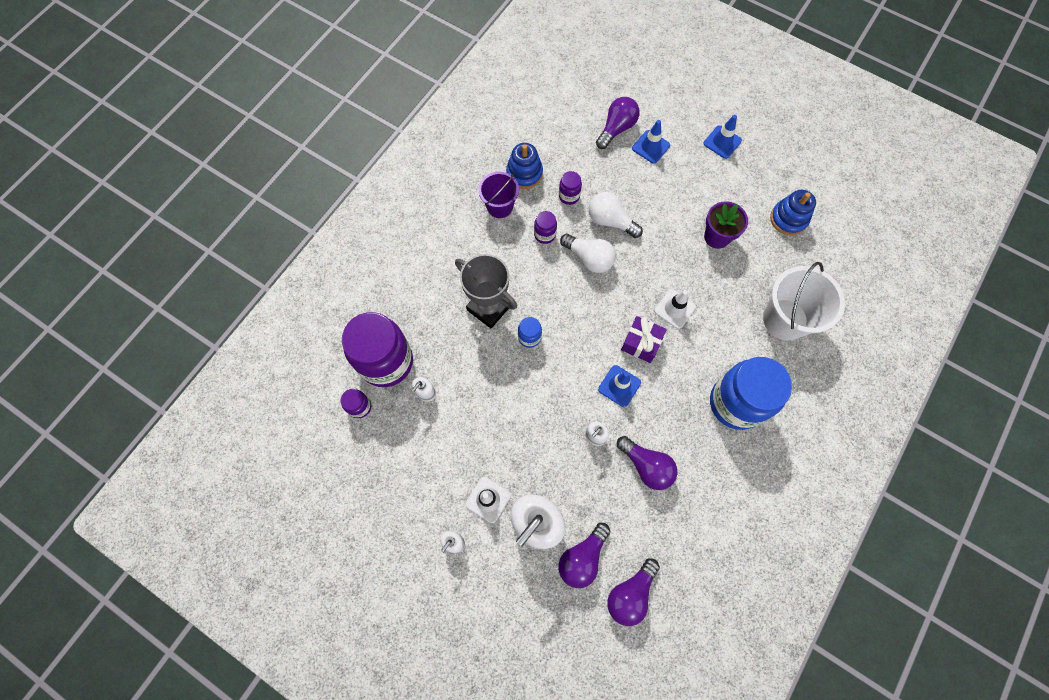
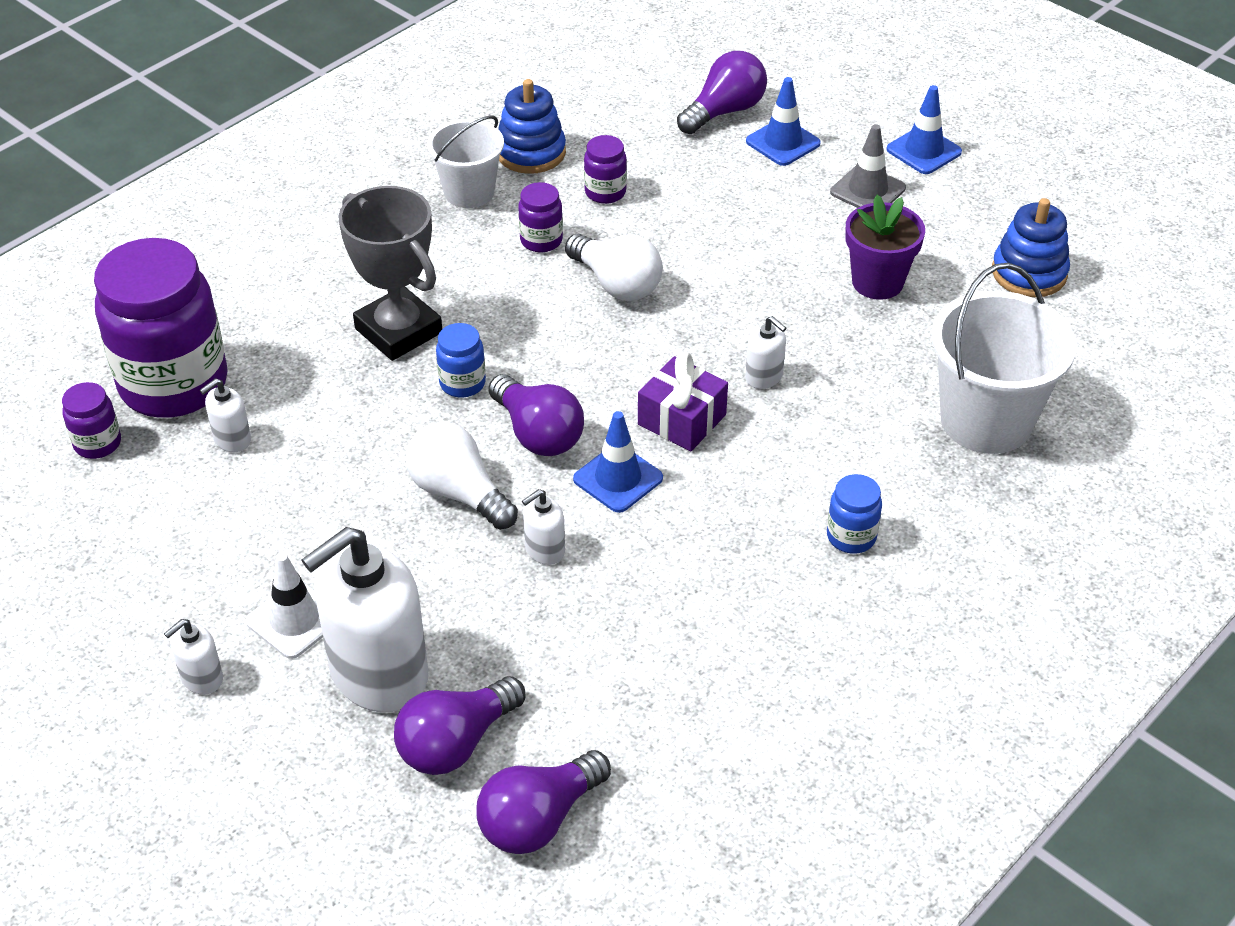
camera: 10 degrees right, 25 degrees down
(500, 206) = (469, 192): purple bucket -> white bucket
(610, 221) = (674, 236): white light bulb -> white light bulb (459, 493)
(646, 466) = (636, 612): purple light bulb -> purple light bulb (538, 433)
(675, 309) = (764, 377): white traffic cone -> white soap dispenser
(699, 174) = (867, 190): none -> grey traffic cone
(736, 403) = (851, 537): blue jar -> blue jar, size x0.42

